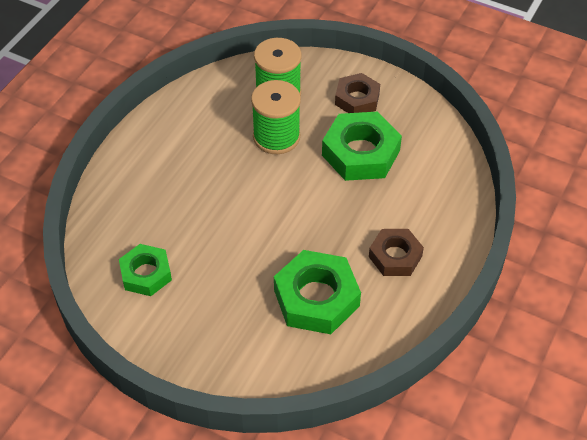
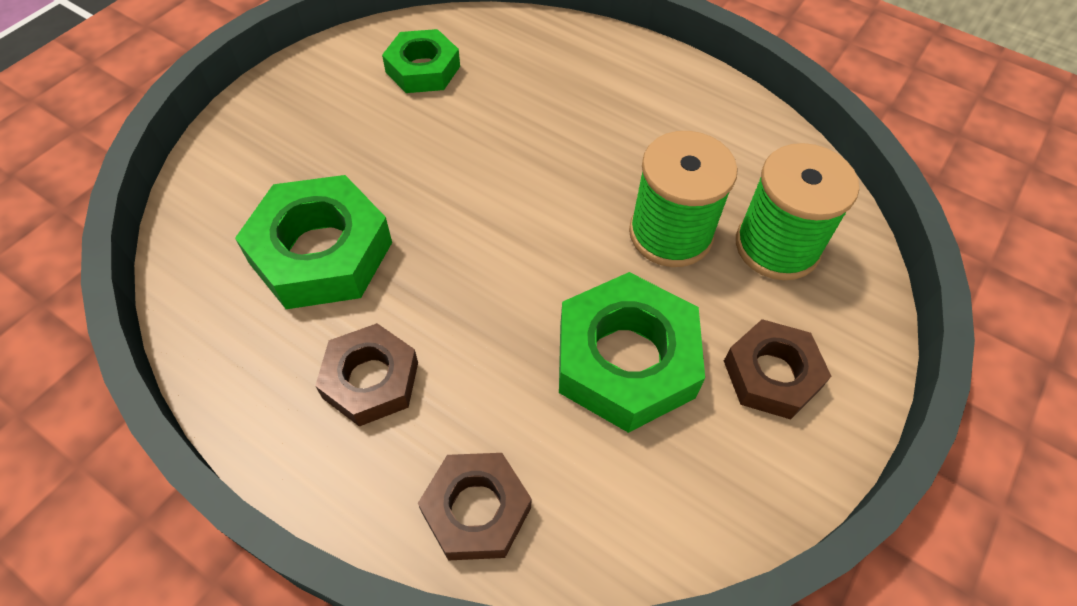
camera: 95 degrees right, 5 degrees up
(451, 203) = (476, 510): none -> brown nut

